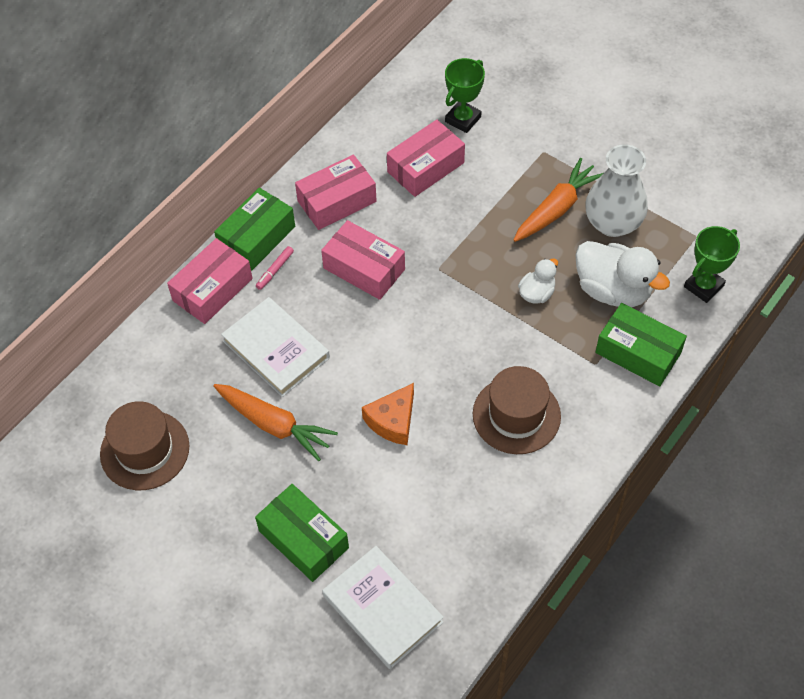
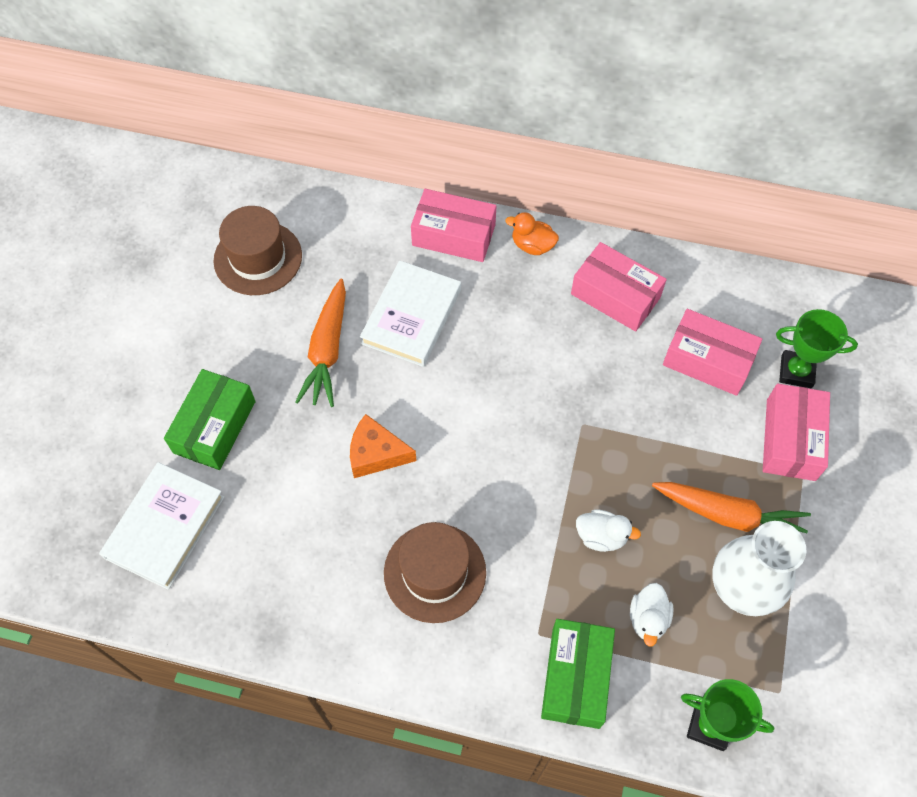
camera: 65 degrees right, 5 degrees up
(257, 238) = (532, 245): green box -> orange duck
(275, 270) = (502, 277): pink marker -> none
(364, 268) = (545, 354): pink box -> pink box (791, 439)
(613, 290) = (648, 619): white duck -> white duck, size x0.53

